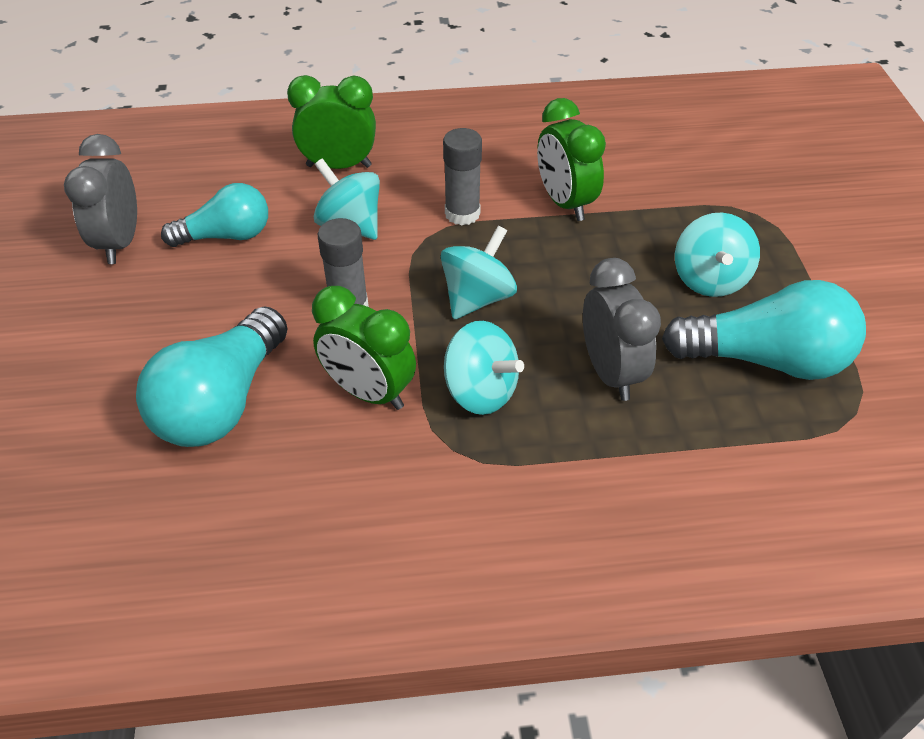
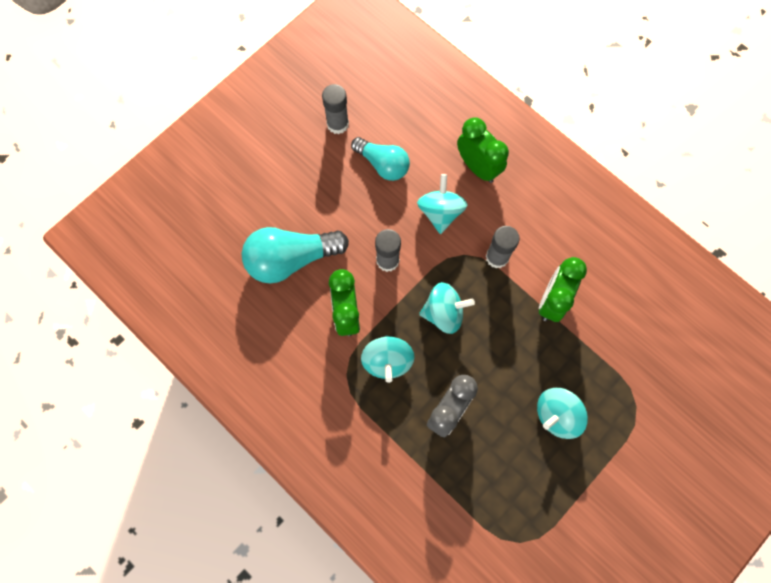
camera: 50 degrees right, 25 degrees up
(120, 243) = (337, 124): grey clock -> grey glue stick
(766, 359) = (520, 478): turquoise light bulb -> none

